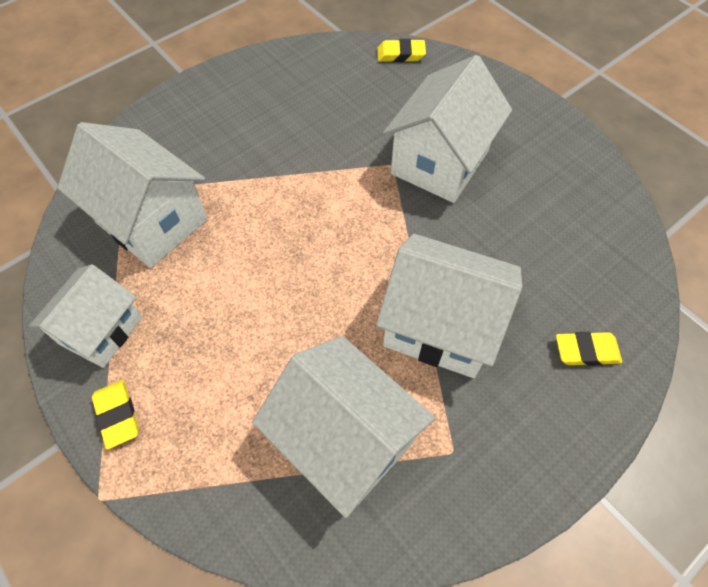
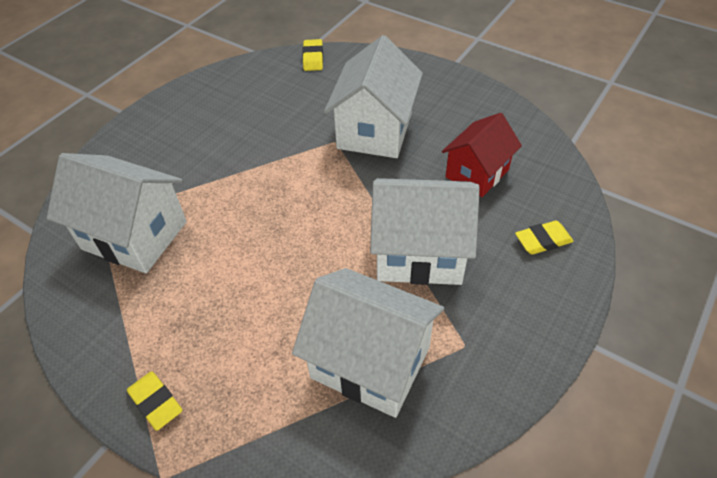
camera: 15 degrees left, 10 degrees down
(101, 330) = (116, 336): white house -> none
(400, 54) = (313, 58): yellow eraser -> yellow eraser turned 75 degrees counterclockwise
(538, 246) = (477, 173): none -> red house

